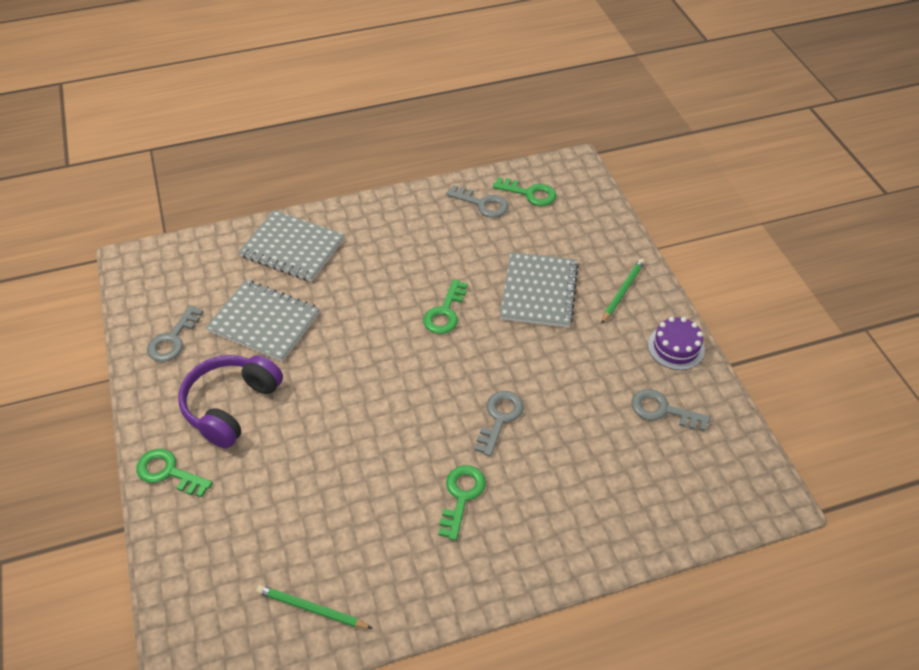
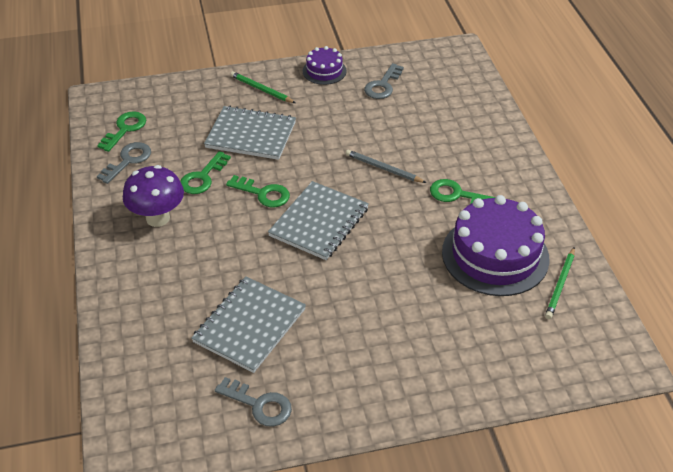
camera: 85 degrees left, 5 degrees down
(168, 472) = (430, 393): green key -> green key (202, 177)
(231, 406) = (355, 348): purple headphones -> none
(292, 248) = (146, 305): grey notebook -> grey notebook (319, 222)
(360, 537) = (495, 255): none -> purple cake
(402, 238) = (158, 218): none -> purple mushroom
(499, 418) = (383, 168): grey key -> grey pencil

